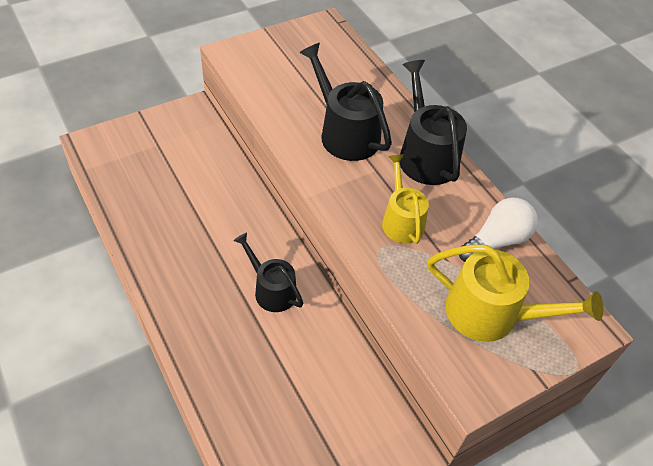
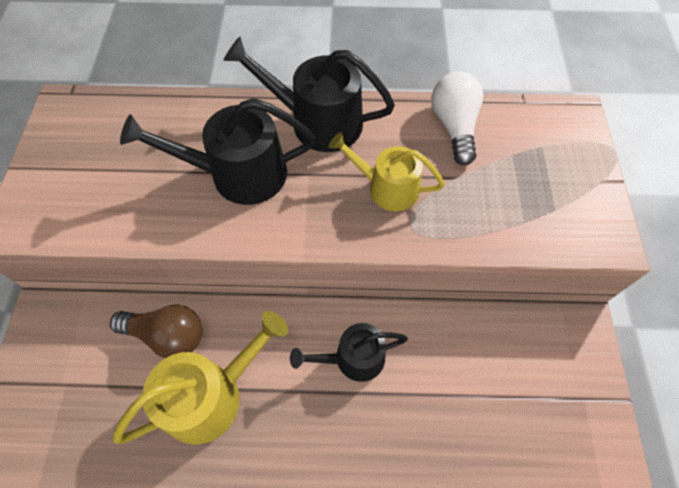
camera: 55 degrees left, 10 degrees up
(220, 176) = (167, 335): none -> brown light bulb
(491, 314) = (532, 177): yellow watering can -> yellow watering can (211, 395)

